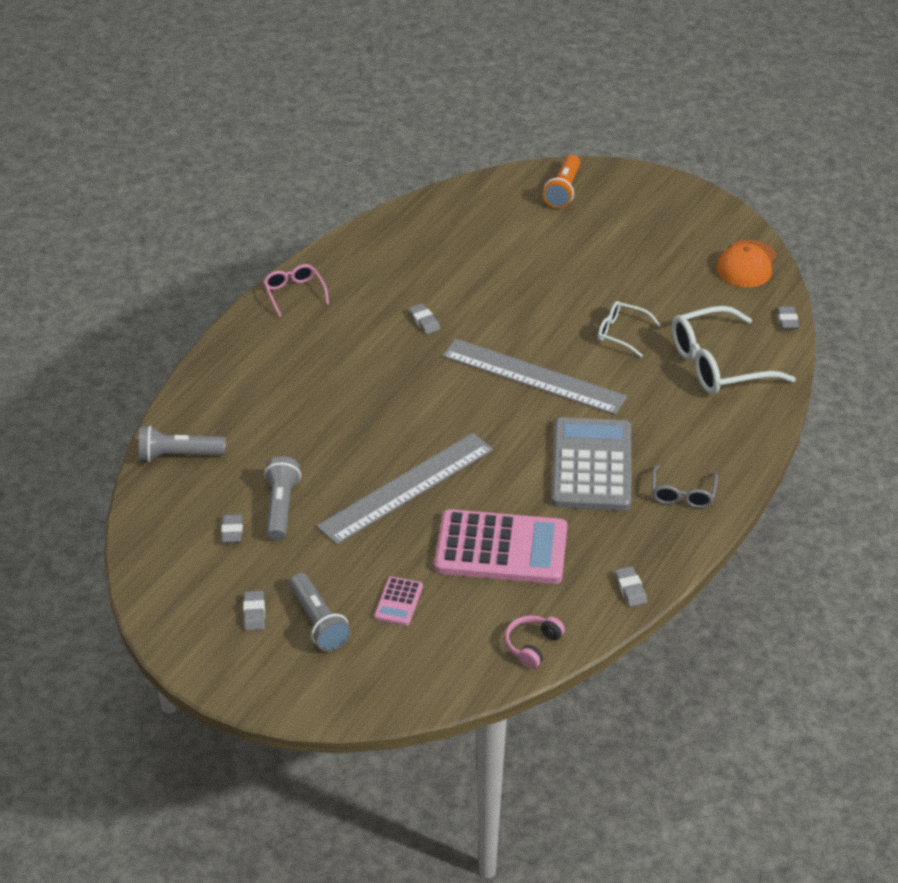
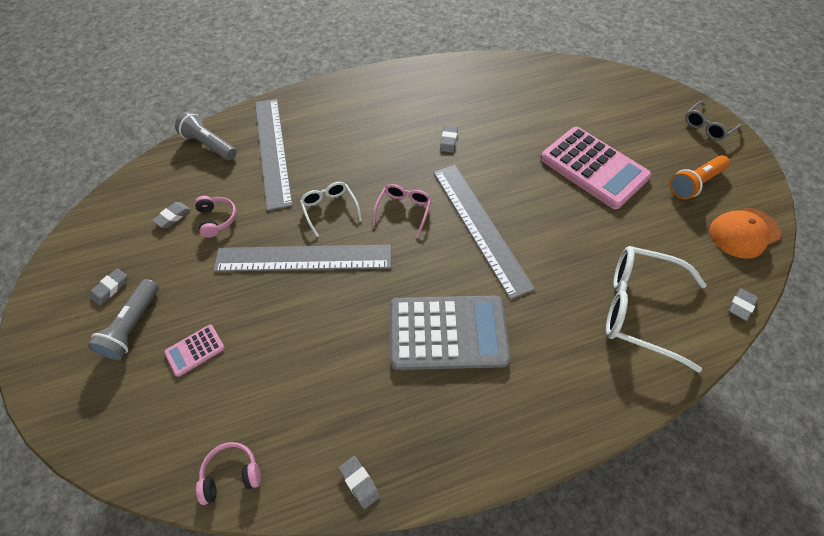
camera: 40 degrees right, 15 degrees up
(255, 424) = (272, 151): none -> grey ruler
(281, 507) = (217, 219): grey flashlight -> pink headphones
(294, 293) = (391, 79): pink glasses -> pink glasses (403, 210)
(501, 548) = (308, 359): pink calculator -> pink calculator (593, 168)
(563, 191) = (640, 99): orange flashlight -> orange flashlight (694, 183)
(591, 465) = (447, 333): grey calculator -> grey calculator turned 45 degrees clockwise
(621, 333) = (581, 231): white glasses -> white glasses (329, 209)
(630, 589) = (359, 482): grey eraser -> grey eraser turned 60 degrees counterclockwise
(682, 494) = (494, 417): grey glasses -> grey glasses (707, 127)

